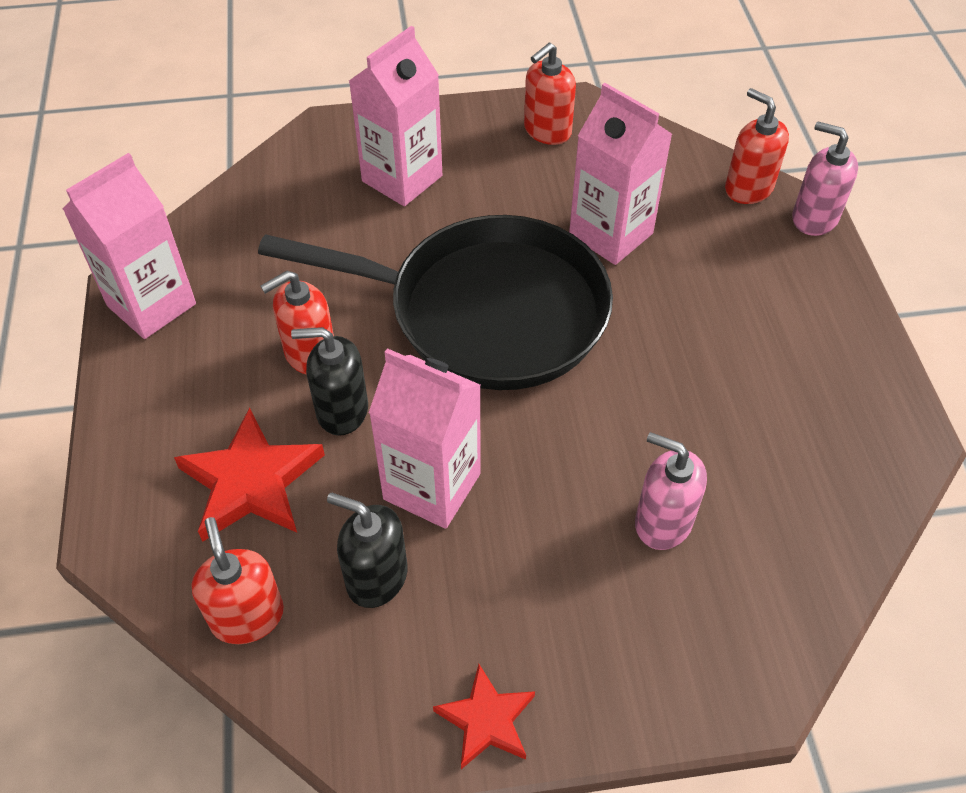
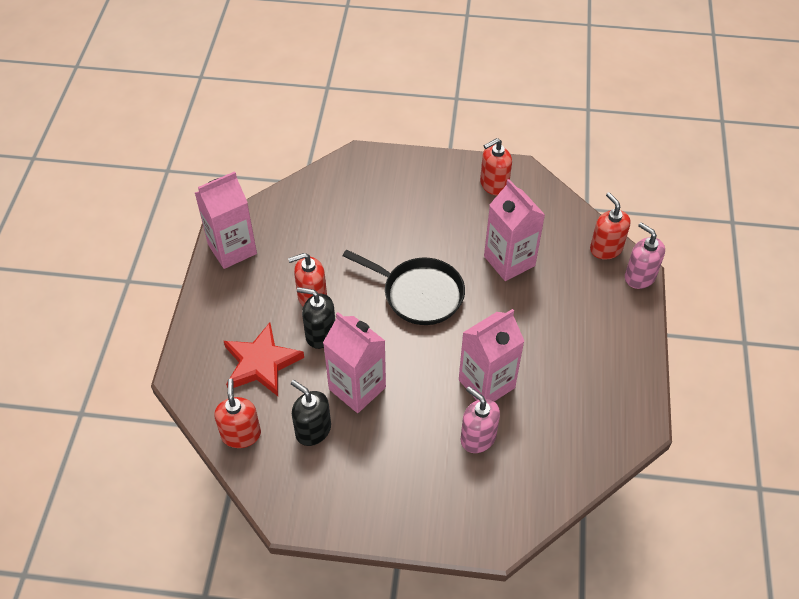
camera: 15 degrees right, 0 degrees up
(402, 178) = (395, 199): pink carton -> pink carton (486, 384)
(486, 312) = (419, 294): black pan -> black pan, size x0.62
(486, 720) = (348, 517): red star -> none

